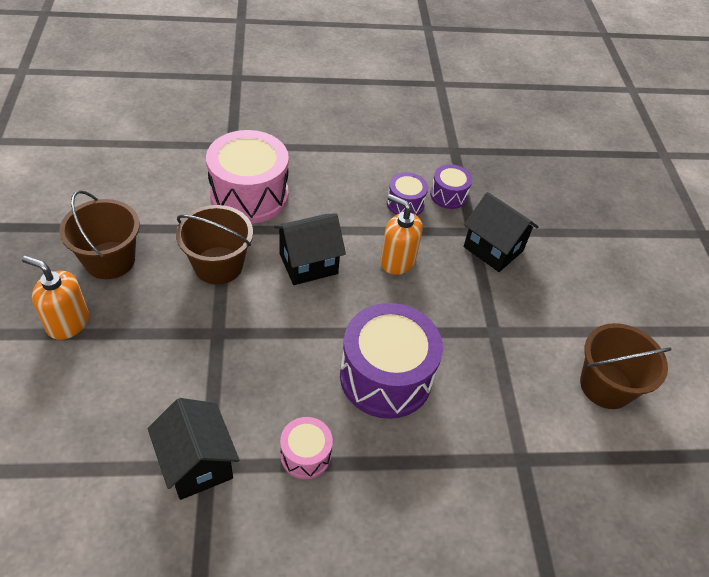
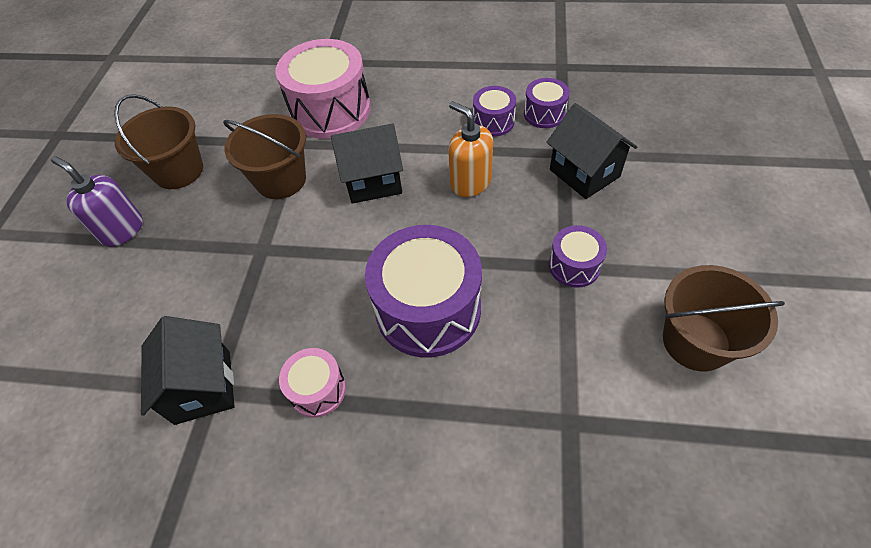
camera: 20 degrees right, 5 degrees up
(68, 322) = (122, 230): orange soap dispenser -> purple soap dispenser
(500, 330) = (574, 266): none -> purple drum

